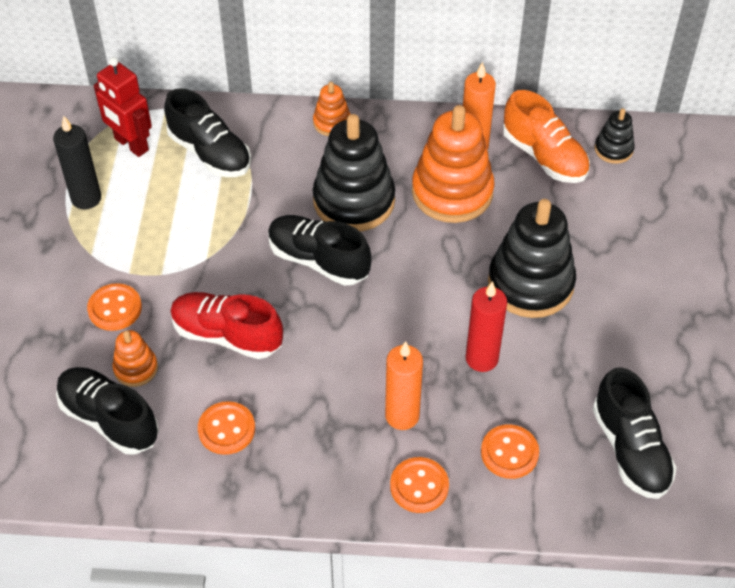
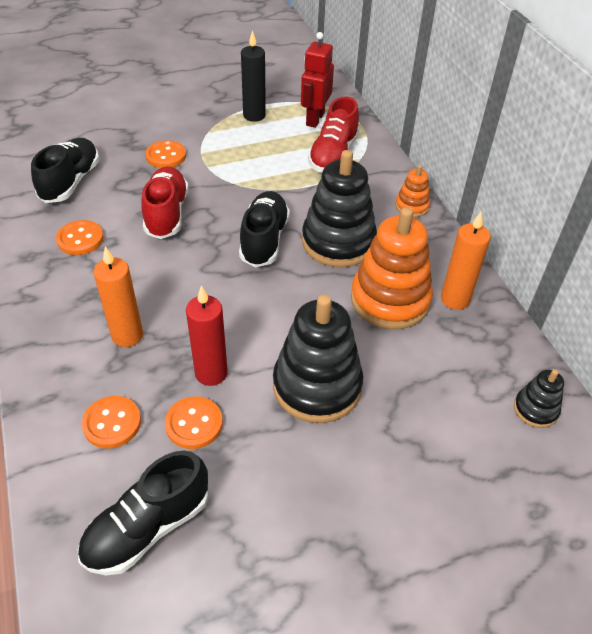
camera: 65 degrees right, 5 degrees down
(136, 368) = (118, 180): orange stacking toy -> none
(210, 153) = (333, 155): black shoe -> red shoe
(419, 486) = (57, 367): orange button -> orange button (194, 424)
(544, 156) = (481, 354): orange shoe -> none

